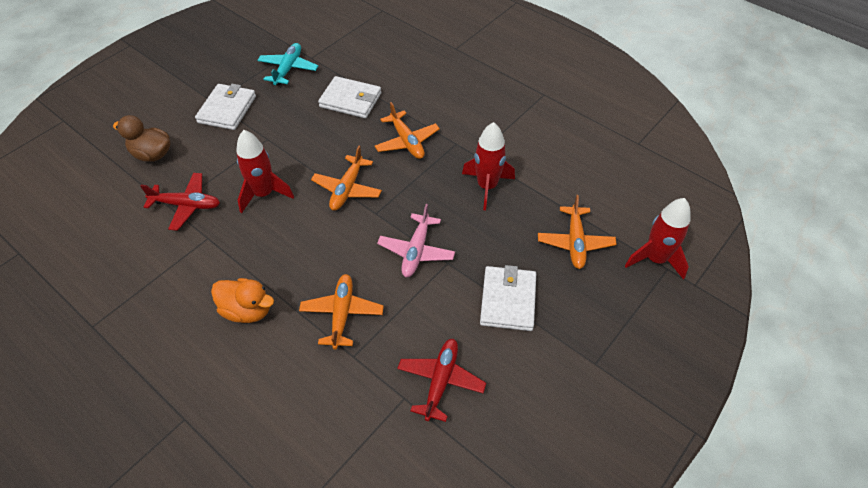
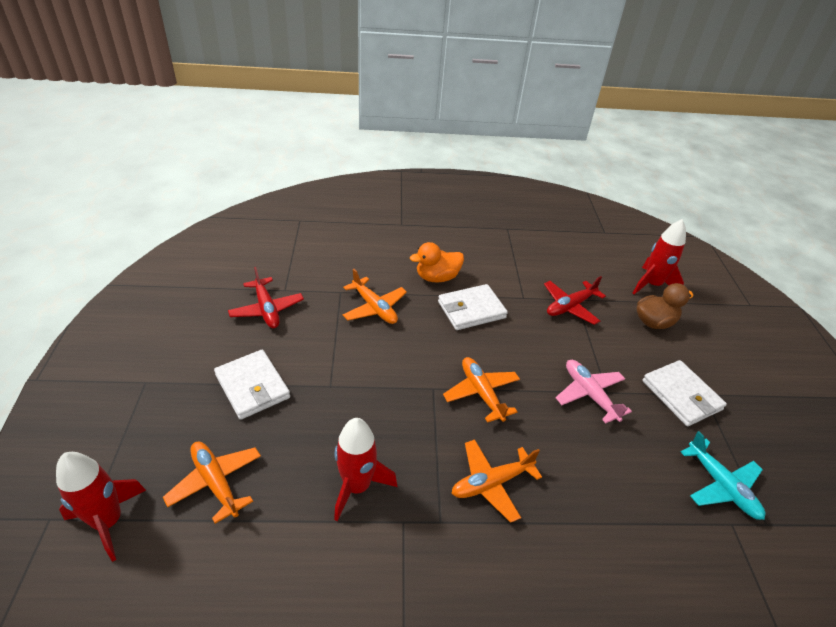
camera: 135 degrees right, 10 degrees down
(264, 194) = (535, 346): red rocket -> red rocket (652, 285)
(350, 100) = (609, 494): white wallet -> white wallet (471, 310)
(407, 141) = (491, 483): orange plane -> orange plane turned 45 degrees counterclockwise
(416, 251) = (365, 379): pink plane -> pink plane (589, 394)

